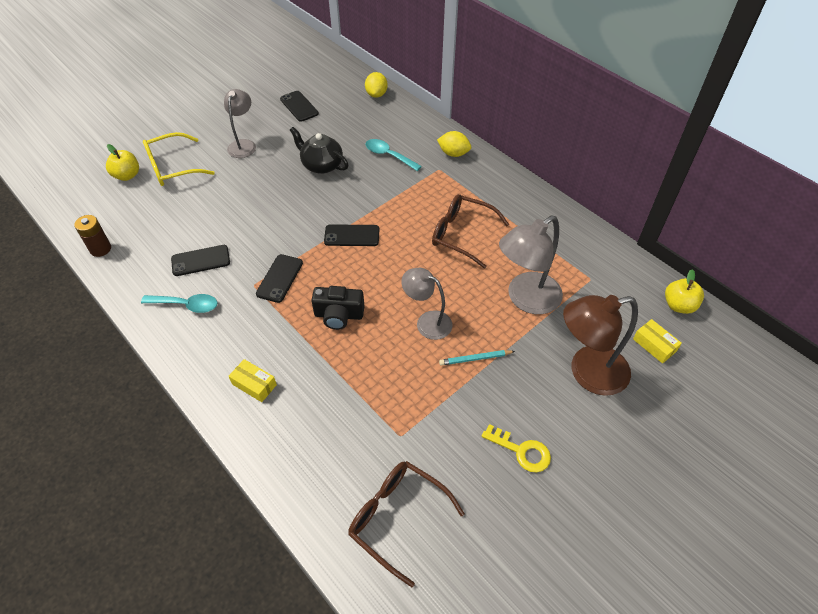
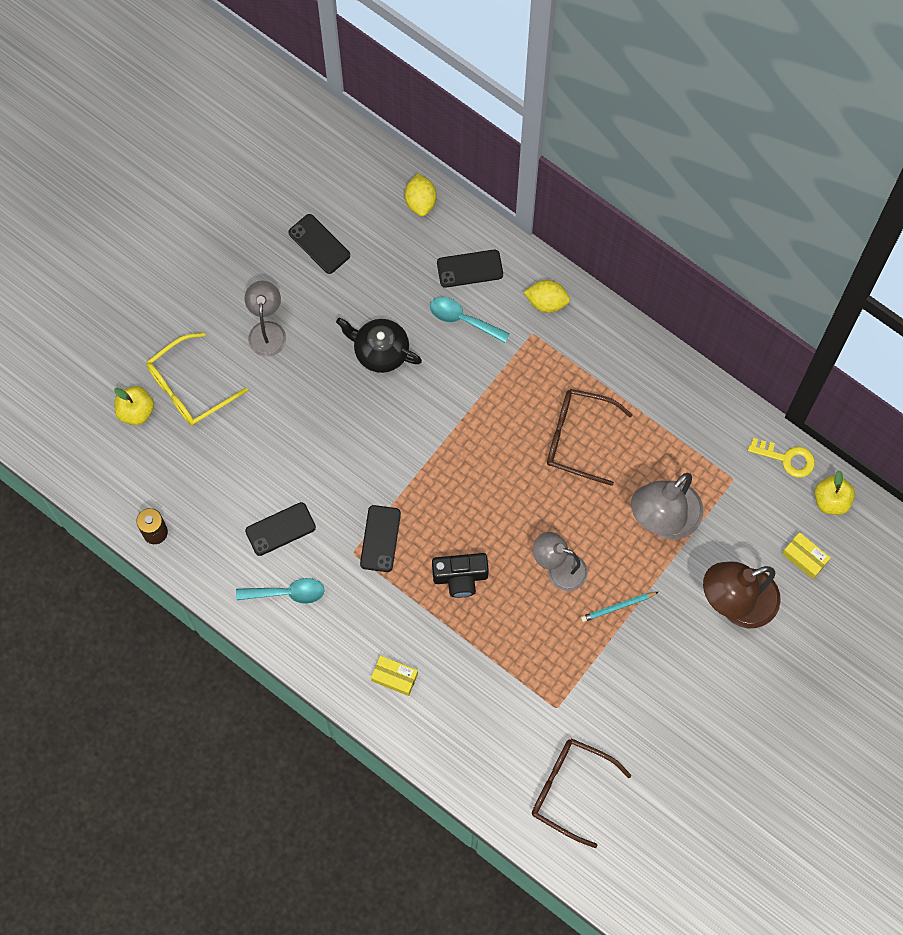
camera: 10 degrees left, 20 degrees up
(352, 236) = (447, 462): black phone -> black phone (470, 269)
(522, 451) = (677, 703): yellow key -> yellow key (787, 459)

